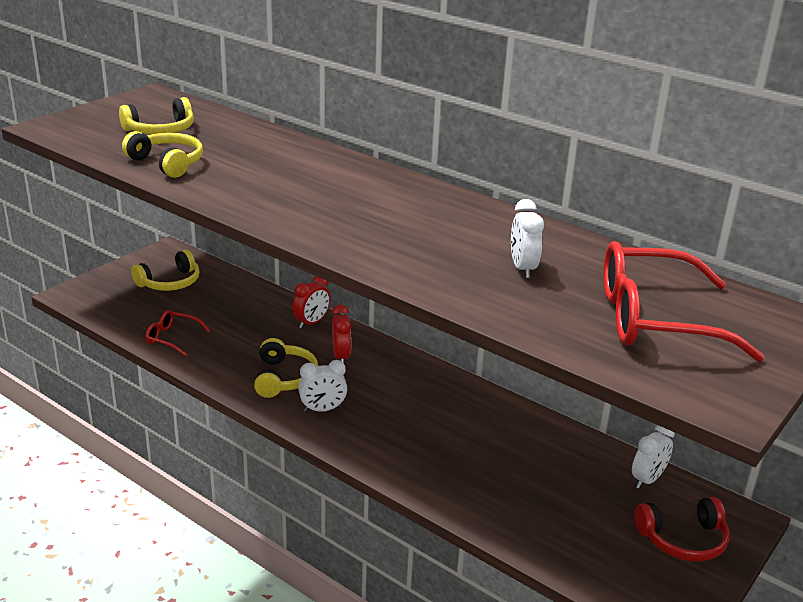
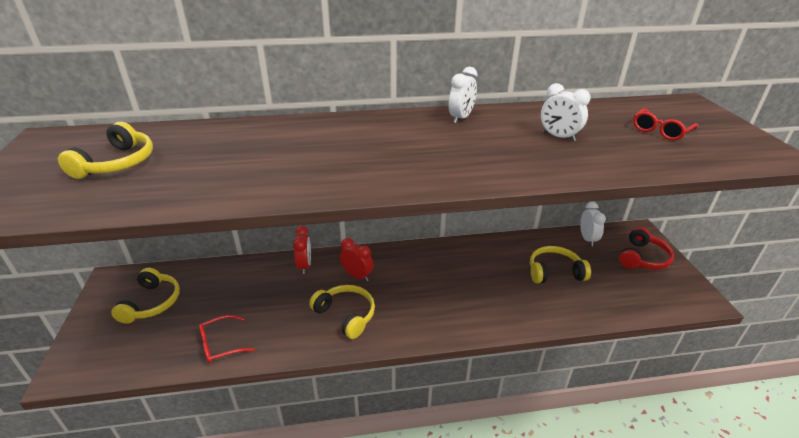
camera: 45 degrees left, 5 degrees up
(167, 163) = (183, 186): yellow headphones -> yellow headphones (554, 272)
(322, 409) = (401, 318): white clock -> white clock (461, 118)
(655, 319) = (660, 131): red glasses -> red glasses, size x0.49

